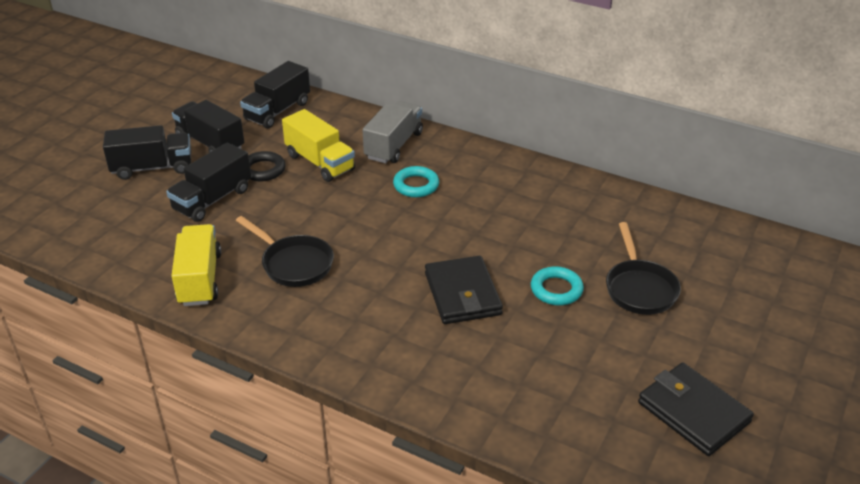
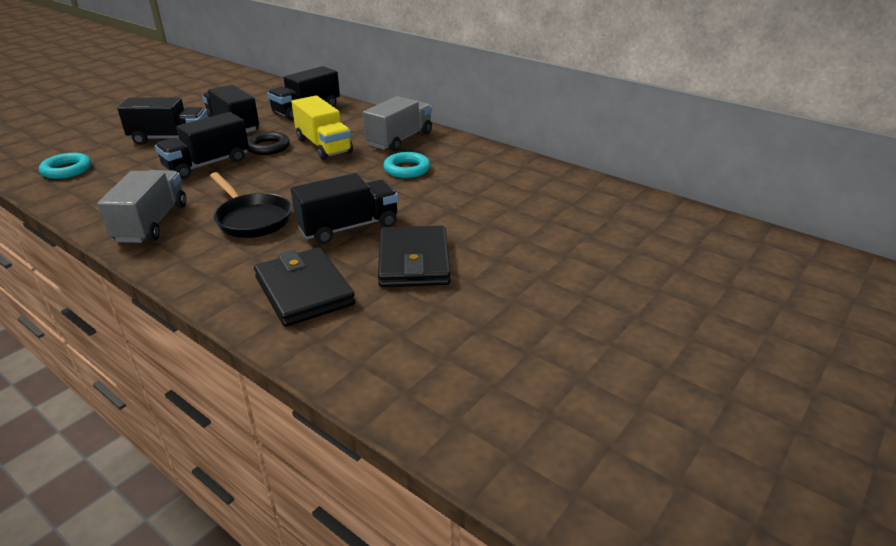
camera: 10 degrees right, 5 degrees down
(200, 279) = (152, 223): yellow truck -> grey truck
(389, 263) = (348, 227): none -> black truck
(556, 290) = (520, 267): turquoise ring -> turquoise ring (67, 170)
(639, 288) = (618, 275): black pan -> none
(693, 412) = (660, 418): black wallet -> black wallet (304, 291)

